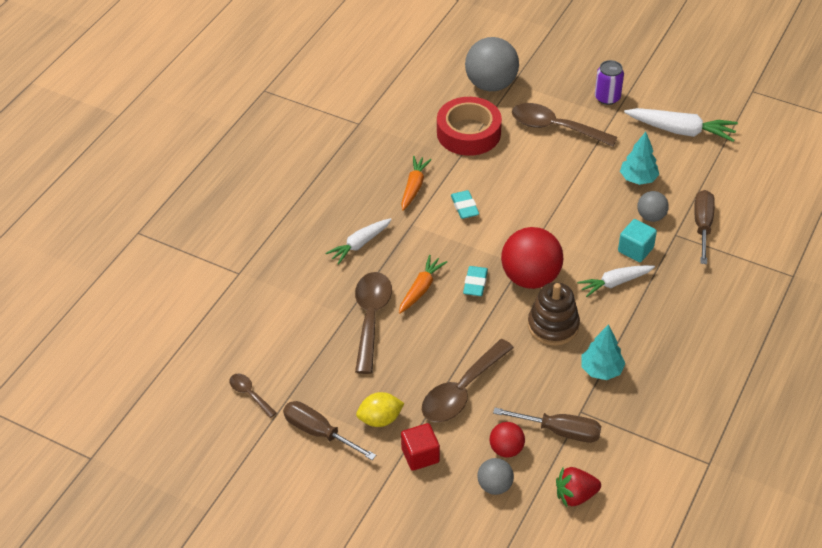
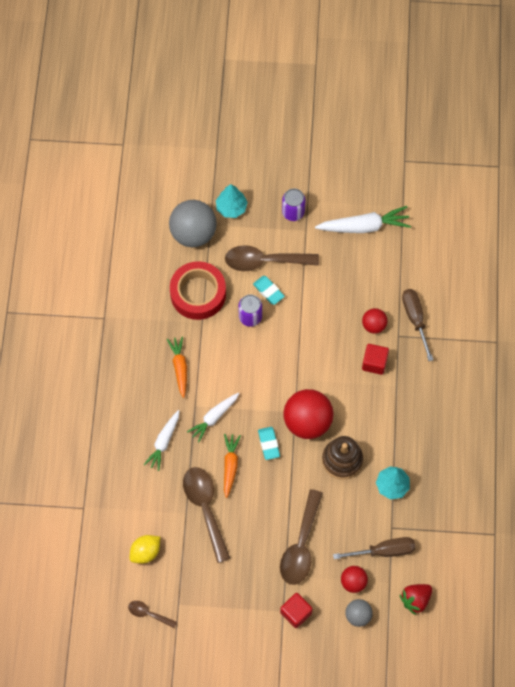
camera: 25 degrees left, 20 degrees up
(319, 432) = (215, 624): brown screwdriver -> none
(380, 419) = (253, 595): yellow lemon -> yellow lemon (145, 552)
(464, 207) = (228, 372): turquoise eraser -> turquoise eraser (268, 291)
(514, 168) = (250, 317): none -> purple can
(615, 283) = (371, 401): white carrot -> white carrot (214, 417)
(635, 250) = (374, 363): turquoise cube -> red cube
(638, 179) = (350, 290): turquoise tree -> turquoise tree (231, 208)
(651, 216) = (373, 325): grey ball -> red ball

